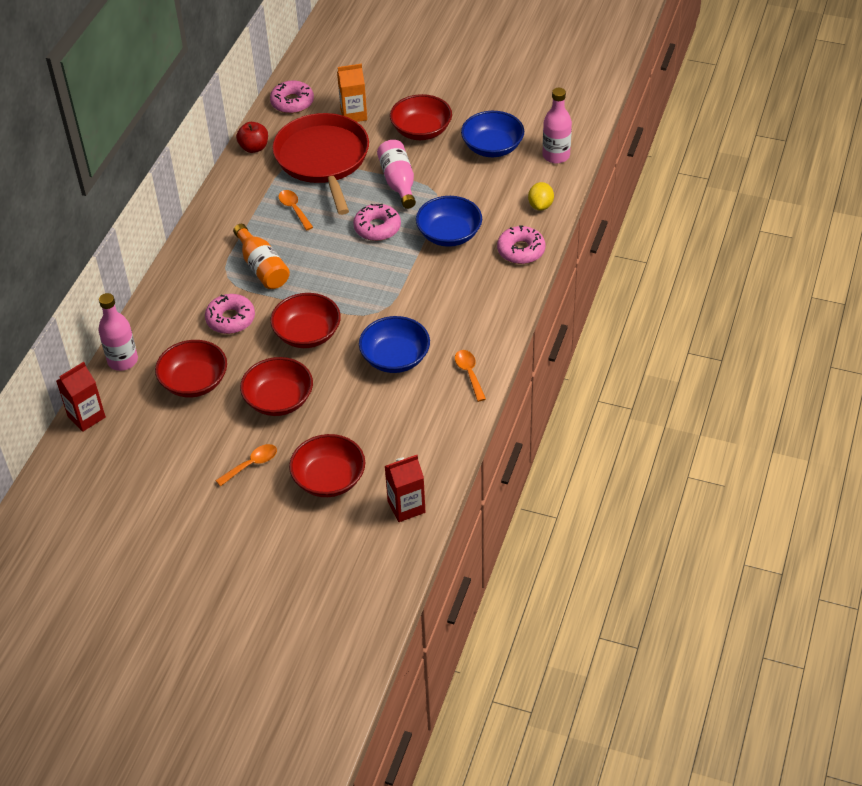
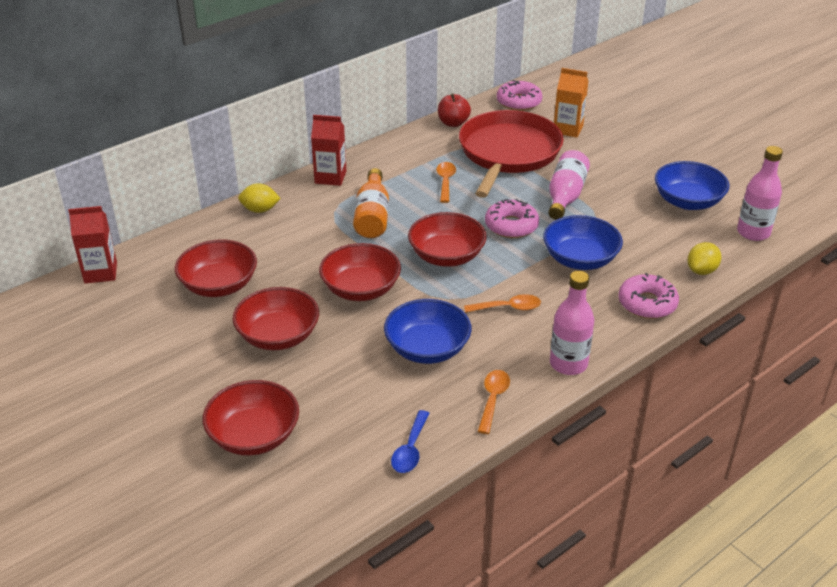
camera: 30 degrees right, 10 degrees down
(123, 361) = (178, 241): pink bottle -> pink bottle (568, 364)
(164, 302) = (260, 210): none -> yellow lemon
(230, 319) = (303, 247): pink donut -> none
(251, 464) = (195, 384): orange spoon -> orange spoon (508, 308)
(406, 507) = (305, 507): red carton -> red carton (330, 177)
(421, 130) = (624, 163): red bowl -> red bowl (446, 256)
(442, 435) = (410, 449): none -> blue spoon

